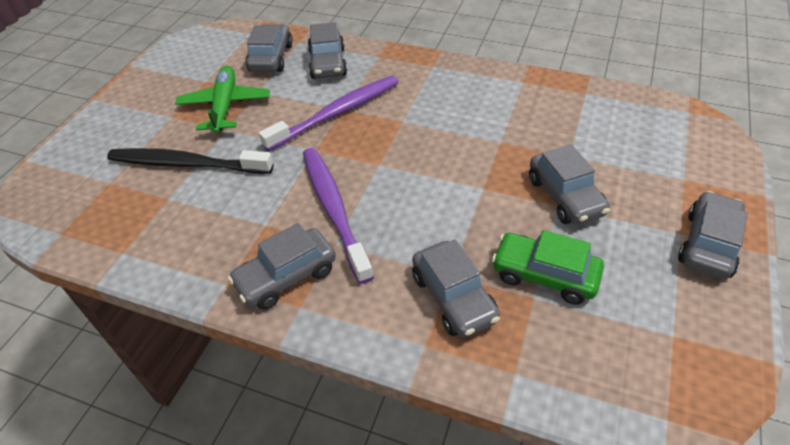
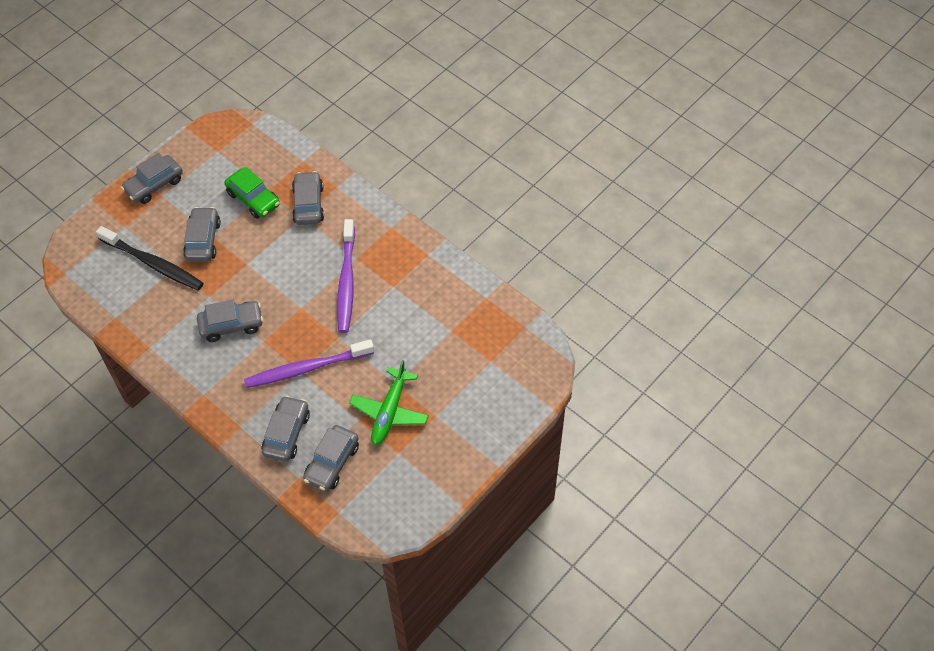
camera: 160 degrees left, 10 degrees up
(187, 164) = (432, 357): black toothbrush -> black toothbrush (153, 263)
(286, 276) = (392, 247): grey car -> grey car (231, 325)

